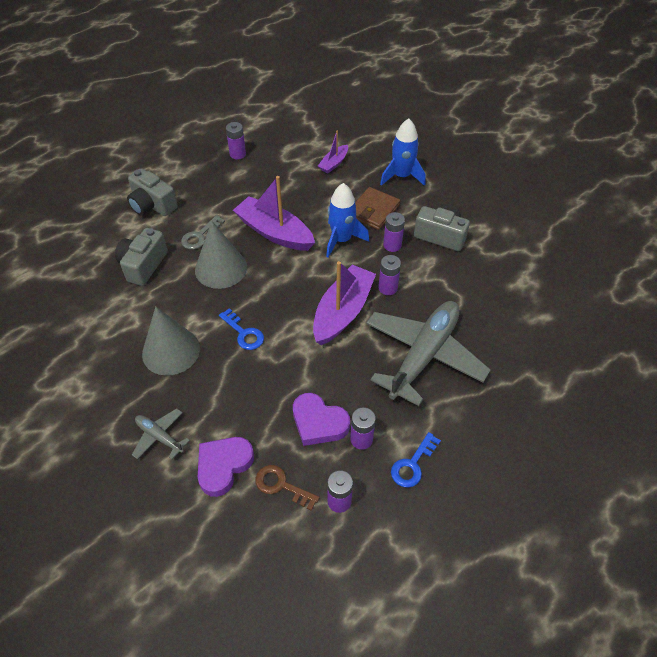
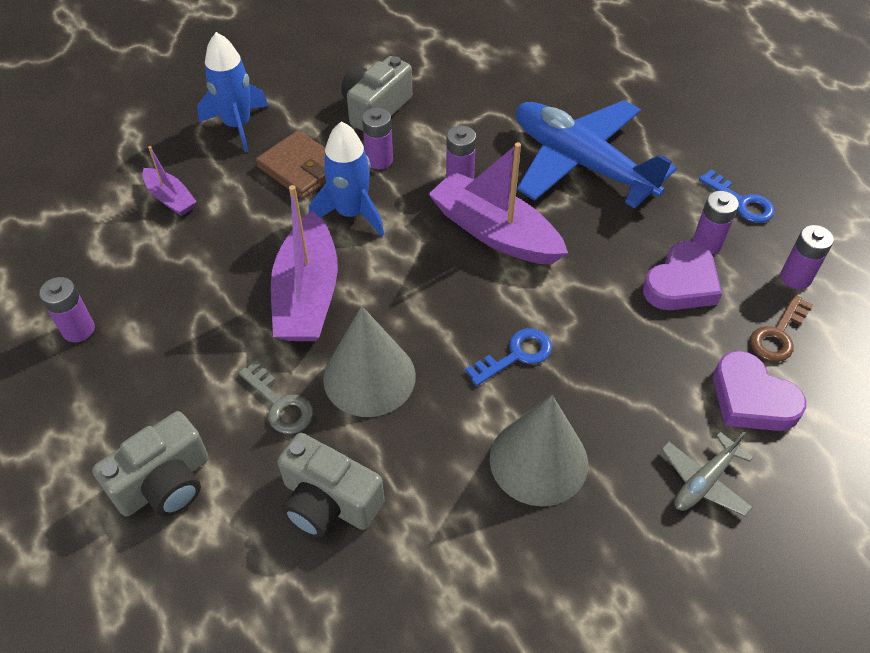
camera: 80 degrees left, 0 degrees up
(274, 232) = (307, 295): purple boat -> purple boat turned 45 degrees counterclockwise
(424, 355) = (580, 163): grey plane -> blue plane

